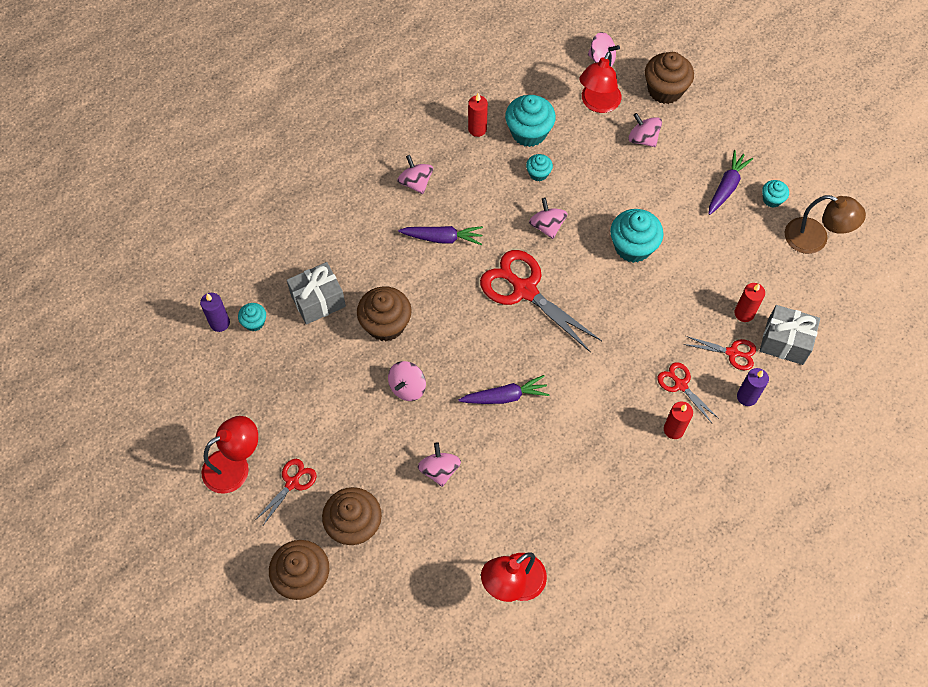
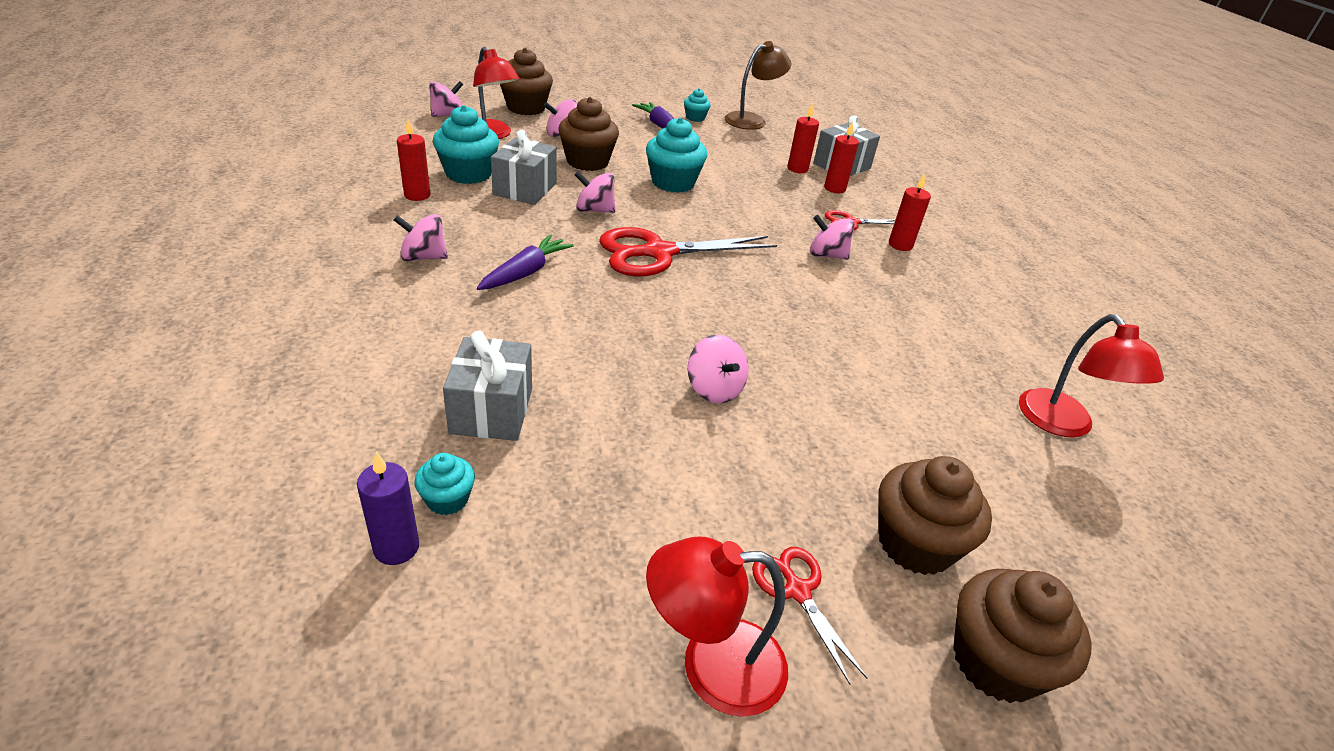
camera: 65 degrees left, 25 degrees down
(235, 466) = (712, 665): red lamp -> red lamp turned 90 degrees counterclockwise
(385, 324) = (599, 366): brown cupcake -> brown cupcake (587, 162)
(439, 470) = (863, 415): pink spinning top -> pink spinning top (827, 255)
(505, 396) = (788, 321): purple carrot -> none
(538, 173) = (525, 189): turquoise cupcake -> grey gift
(732, 353) = (834, 188): red scissors -> red candle
(747, 397) = (886, 201): purple candle -> none

